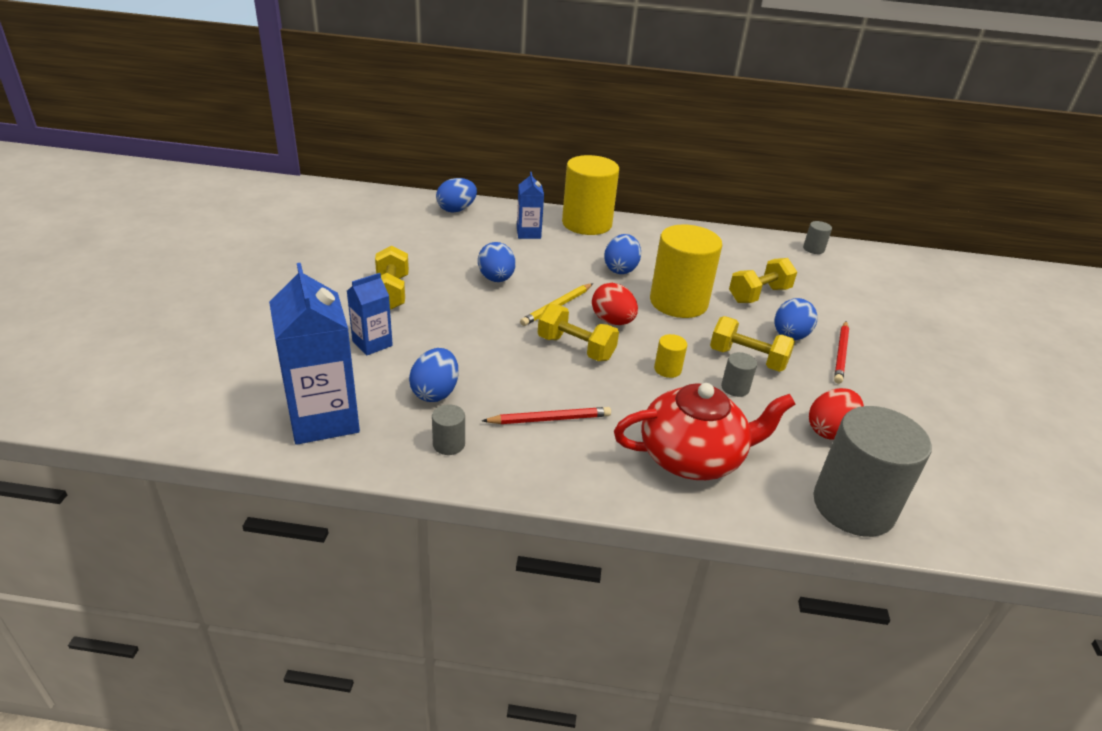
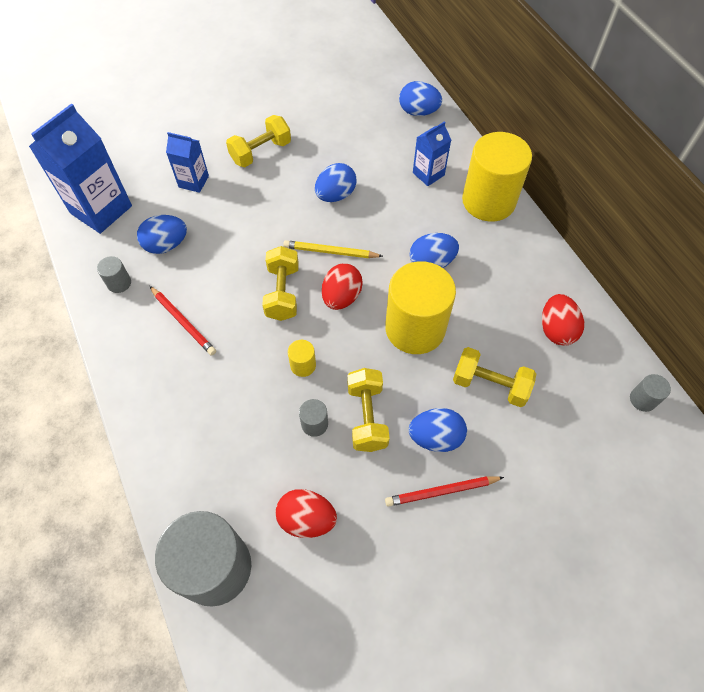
camera: 60 degrees right, 25 degrees up
(693, 457) = (201, 430): red teapot -> none
(731, 251) = (556, 330): none -> red egg

